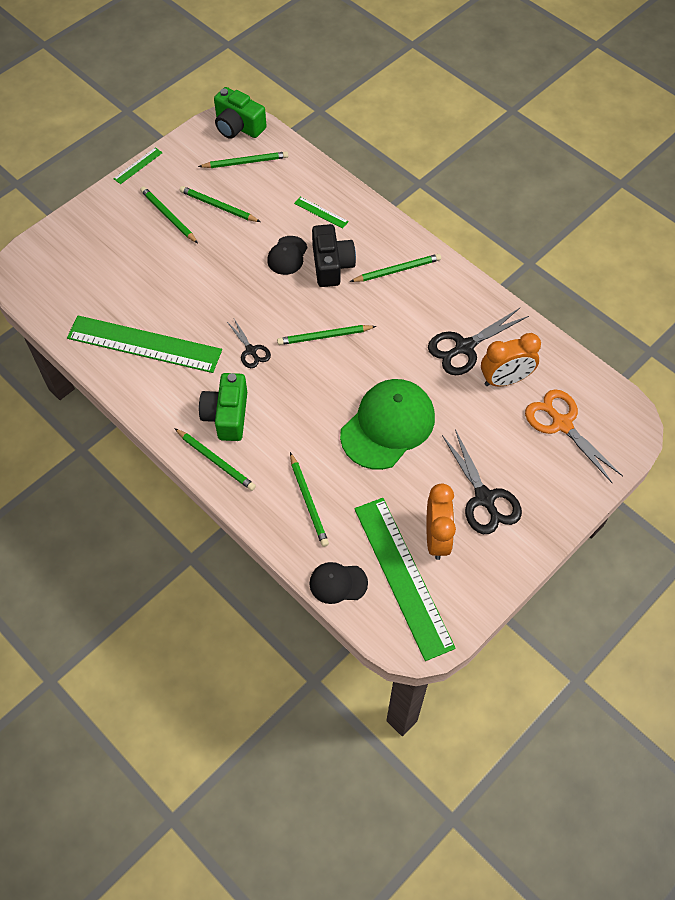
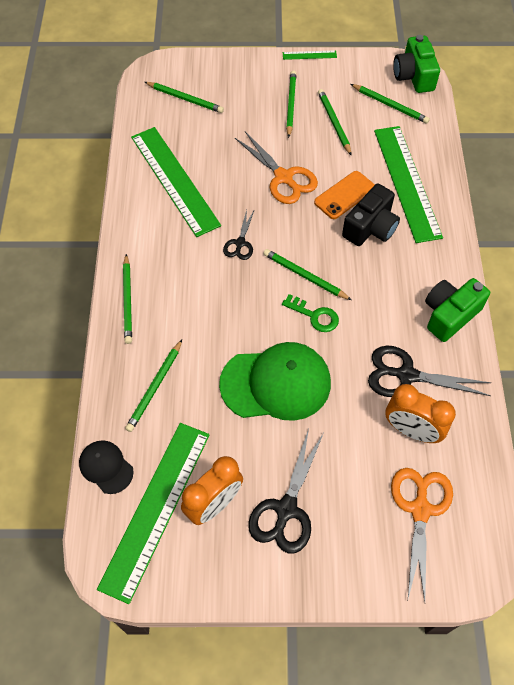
camera: 45 degrees right, 0 degrees up
(227, 277) = (283, 177): none -> orange scissors
(227, 415) = (171, 275): green camera -> green camera (449, 315)
(287, 255) = (344, 195): black cap -> orange phone
(321, 212) = (407, 182): green ruler -> green ruler, size x2.44
(362, 358) = (314, 315): none -> green key
(397, 270) = (418, 271): green pencil -> green pencil (185, 99)

